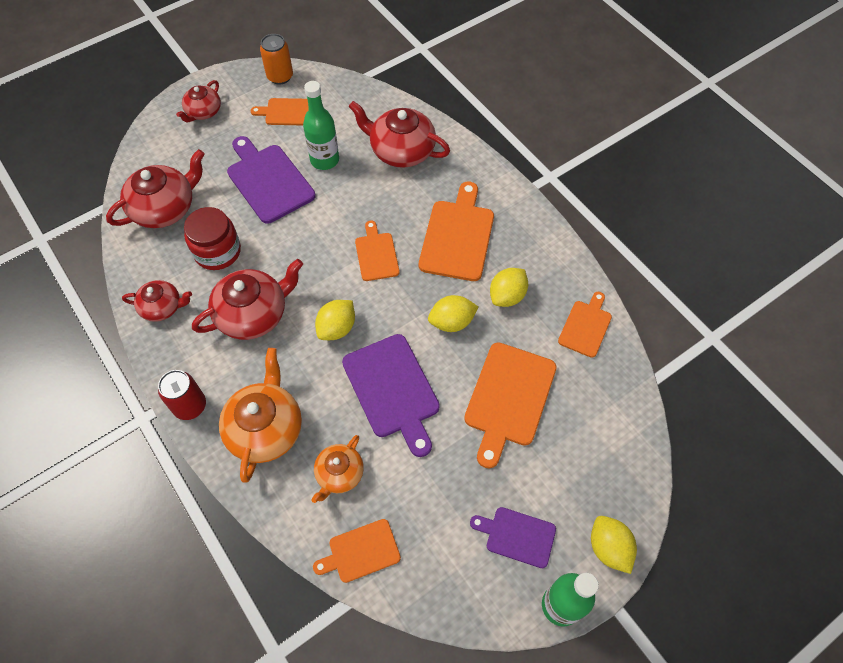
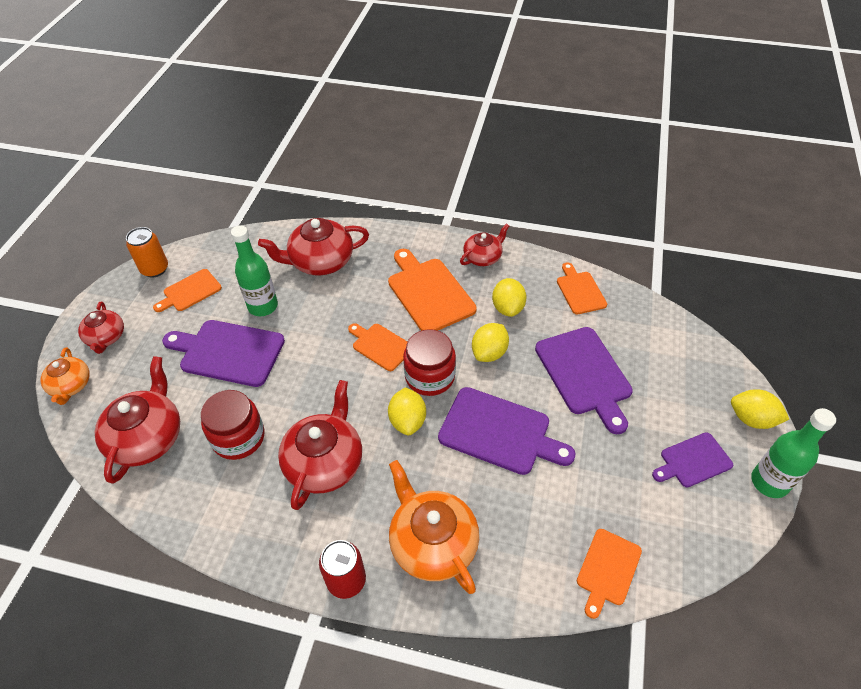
camera: 40 degrees left, 10 degrees down
(162, 307) = (232, 520): red teapot -> red teapot (483, 257)
(339, 474) = (528, 527): orange teapot -> orange teapot (71, 386)
(387, 306) = (430, 376): none -> red jar
(508, 398) = (584, 374): orange cutting board -> purple cutting board

